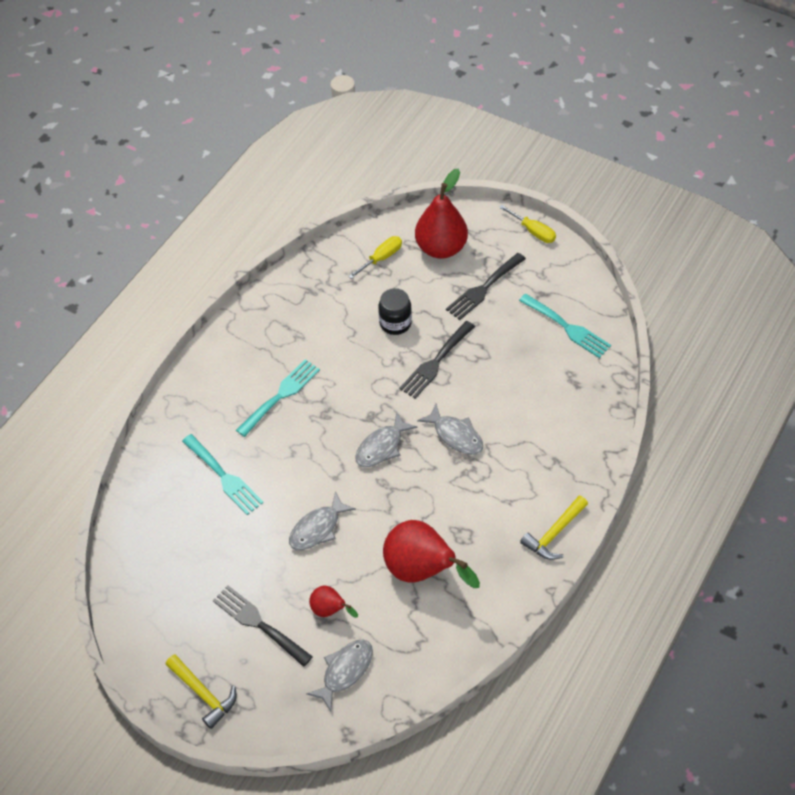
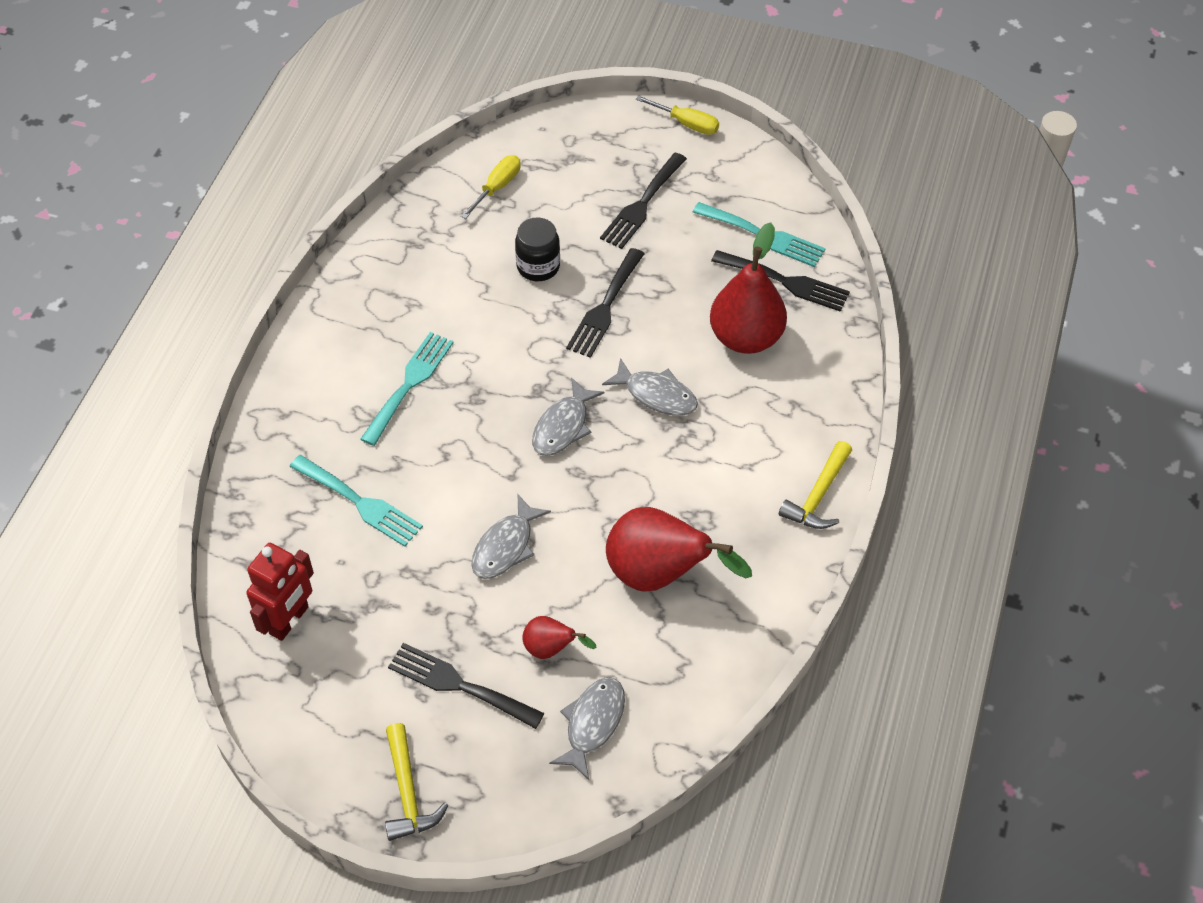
camera: 15 degrees left, 0 degrees up
(154, 553) = (289, 620): none -> red robot
(203, 694) = (408, 792): yellow hammer -> yellow hammer turned 45 degrees clockwise
(441, 248) = (572, 162): red pear -> red pear (746, 337)
(574, 366) = (786, 282): none -> black fork

